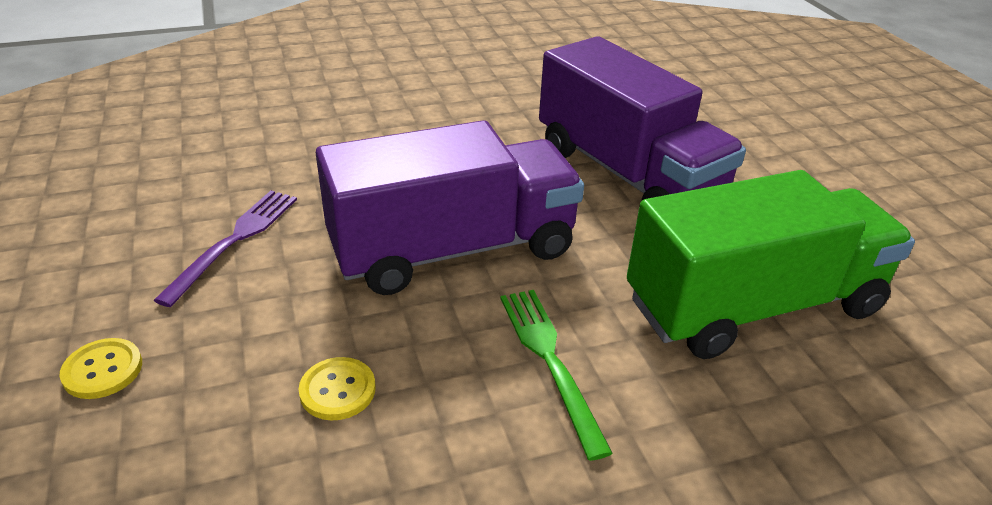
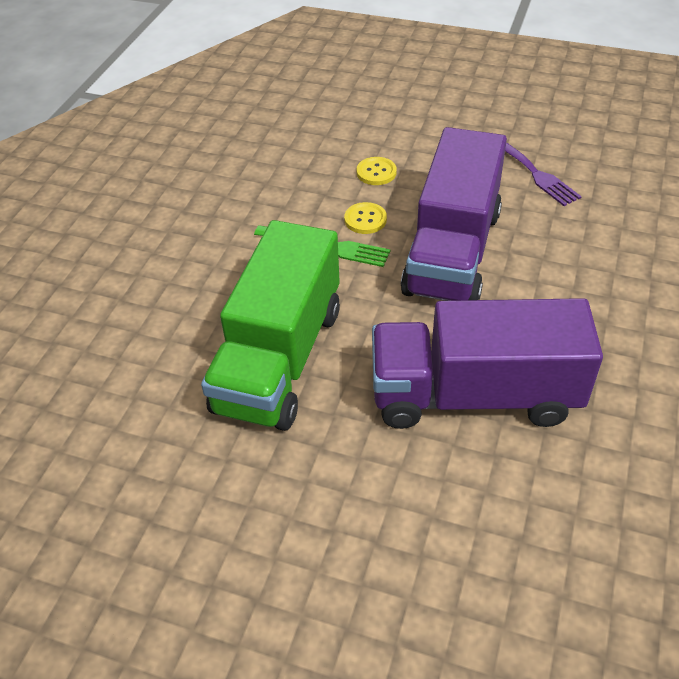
camera: 130 degrees right, 10 degrees up
(103, 370) = (453, 115): yellow button -> yellow button (365, 219)

